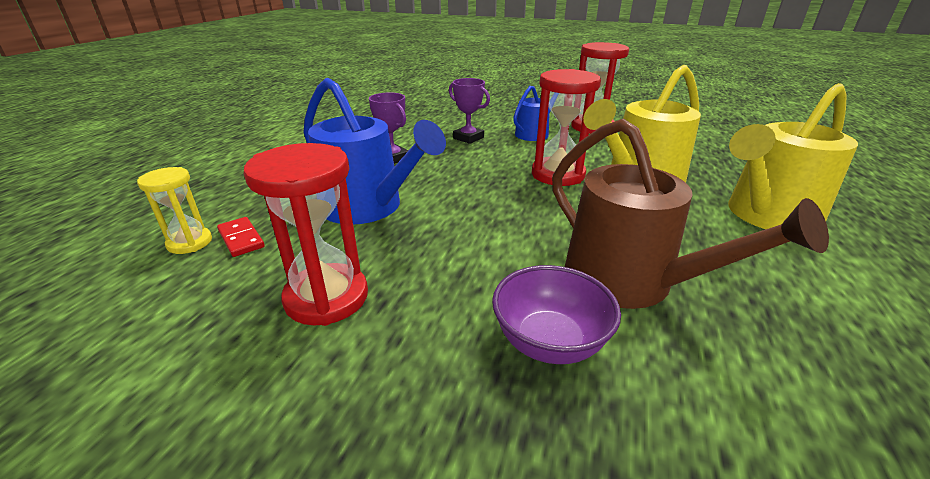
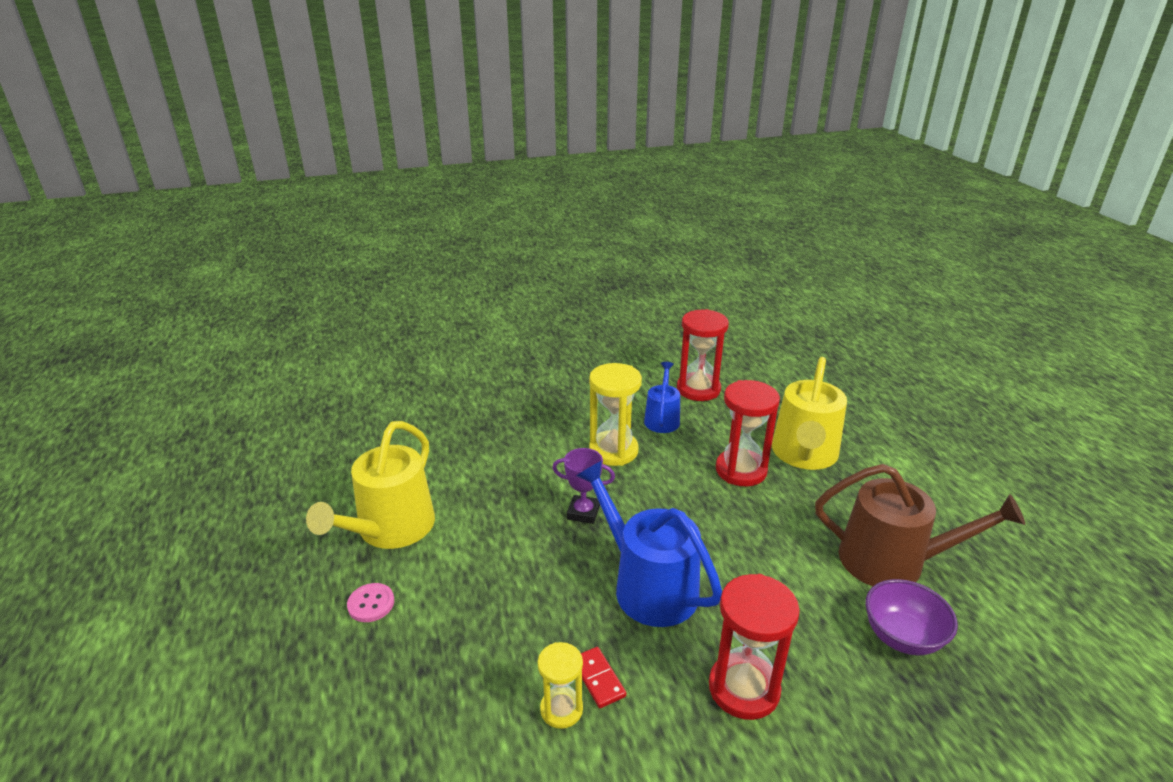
camera: 35 degrees left, 0 degrees up
(201, 154) = (371, 604): none -> pink button
(241, 239) = (598, 679): red domino -> red domino turned 45 degrees clockwise
(367, 207) = (648, 586): blue watering can -> blue watering can turned 135 degrees counterclockwise
(468, 138) = (613, 451): purple trophy -> yellow hourglass
(767, 216) = (905, 455): yellow watering can -> yellow watering can (390, 529)

